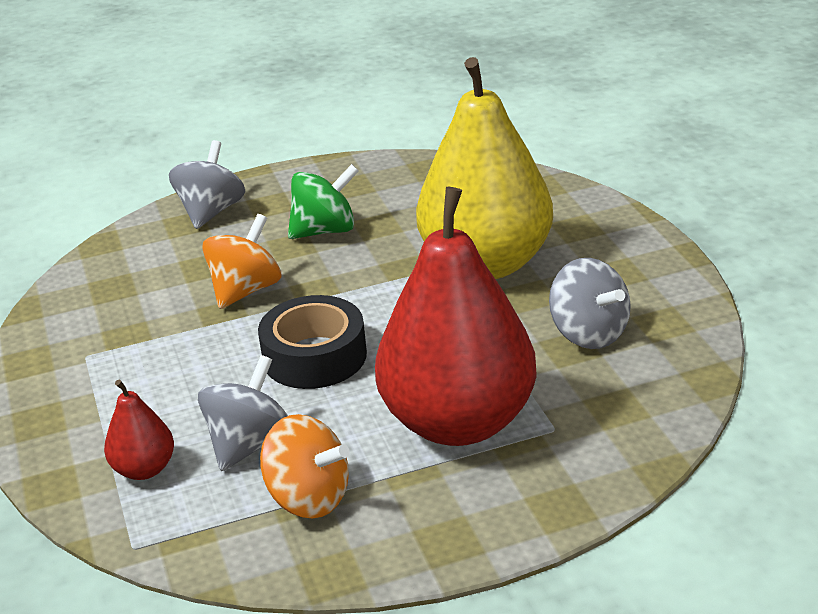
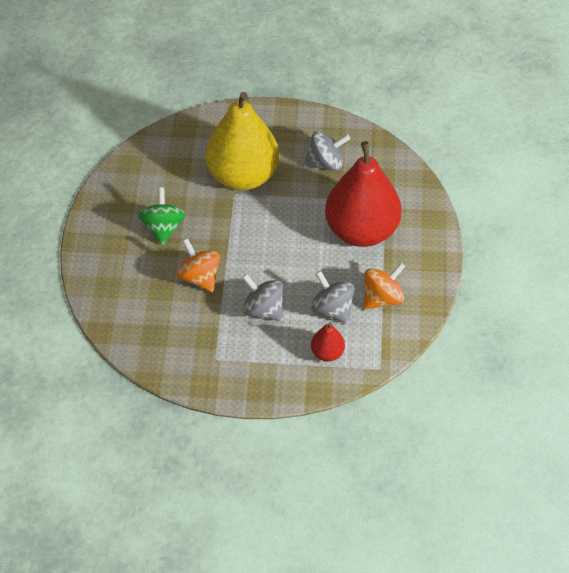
camera: 70 degrees left, 20 degrees up
(211, 212) = (103, 272): grey spinning top -> grey spinning top (263, 309)
(315, 356) = (278, 266): black tape -> none

